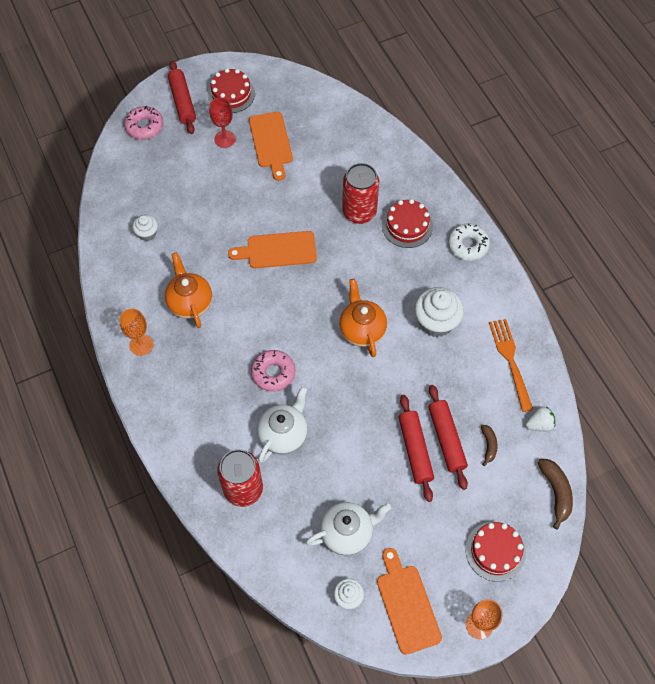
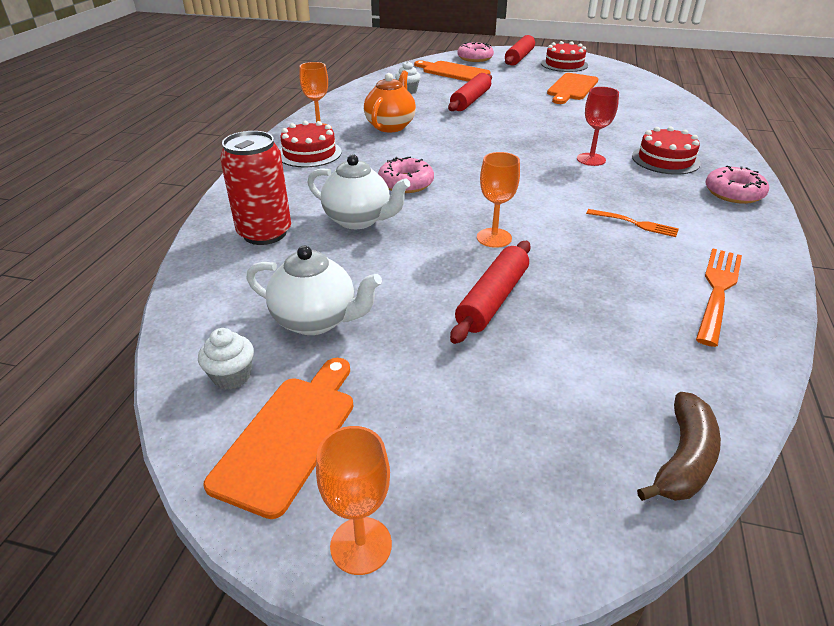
camera: 40 degrees right, 25 degrees down
(224, 139) = (532, 77): red goblet -> red goblet (591, 159)
(278, 250) = (507, 130): orange cutting board -> orange cutting board (453, 72)
(283, 434) = (358, 220): white teapot -> white teapot turned 45 degrees clockwise
(359, 212) = (618, 138): red can -> none
(362, 330) = (535, 195): orange teapot -> none
(373, 394) = (494, 238): none -> orange goblet
(436, 322) = (635, 223): white cupcake -> orange fork
(446, 439) = (548, 311): red rolling pin -> red rolling pin (470, 100)
(468, 245) = (733, 193): white donut -> pink donut
(488, 445) = (606, 347): brown banana -> none
(495, 551) = (497, 465): red cake -> red cake (309, 153)
(539, 424) = (716, 367): white strawberry -> none

